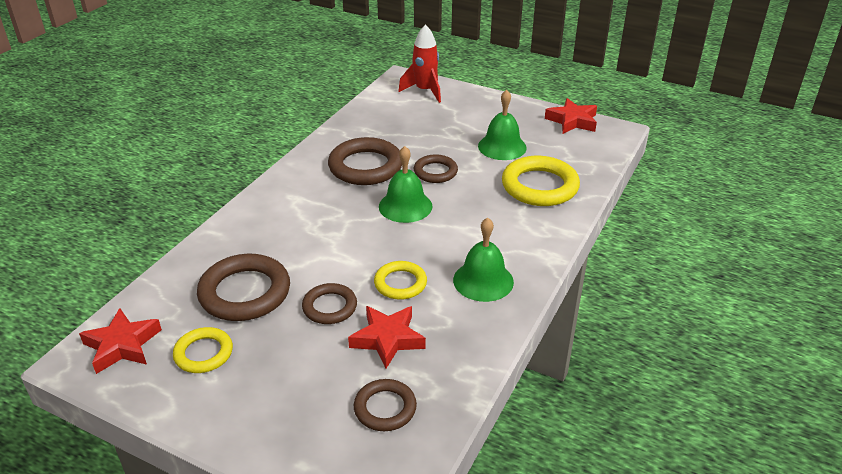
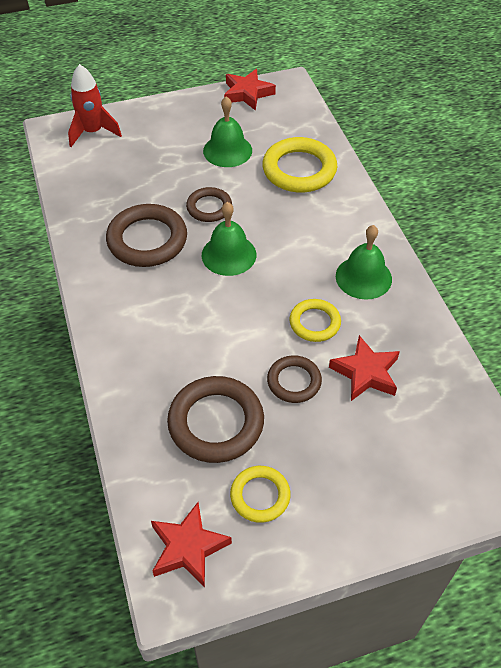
camera: 45 degrees left, 15 degrees up
(385, 408) = (432, 423): brown ring -> none

